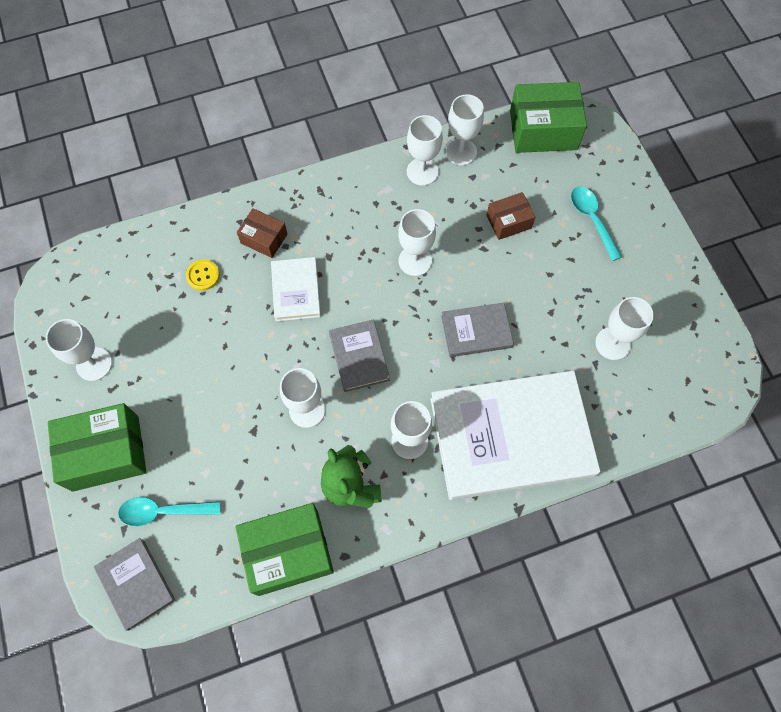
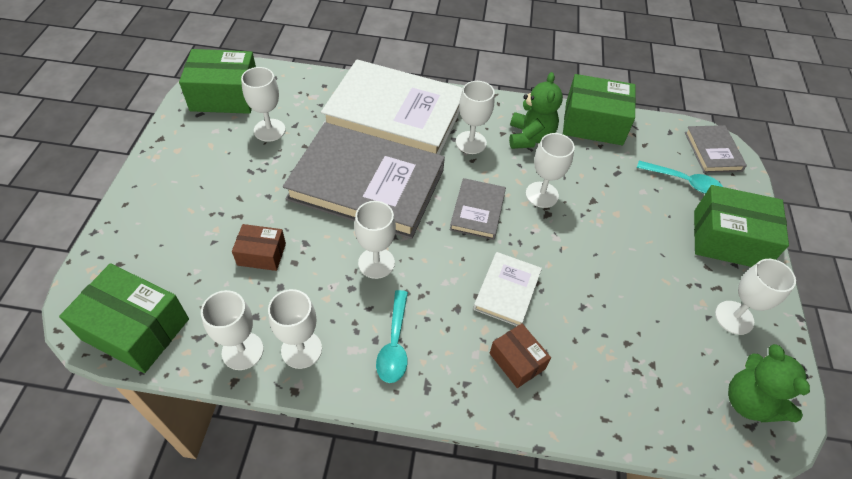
camera: 155 degrees left, 15 degrees down
(76, 294) = (749, 402): none -> green teddy bear
(203, 275) = (599, 353): yellow button -> none
(476, 331) = (366, 184): grey book -> grey book, size x2.18
(592, 220) = (188, 219): turquoise spoon -> turquoise spoon (394, 344)
(694, 362) = (225, 95): none -> green box

